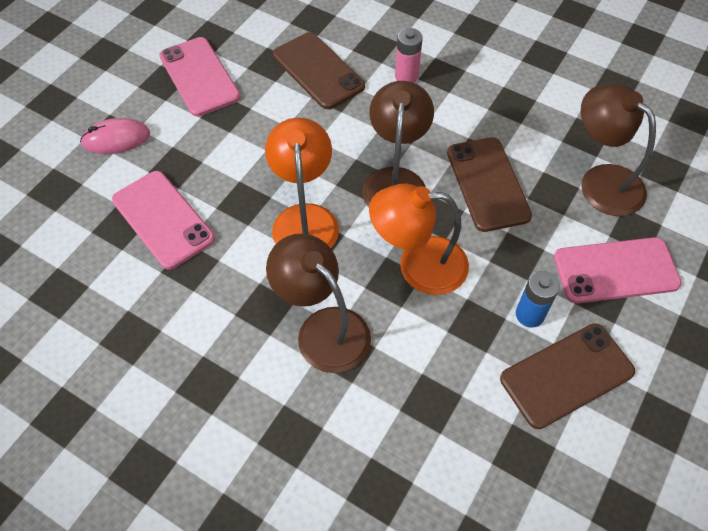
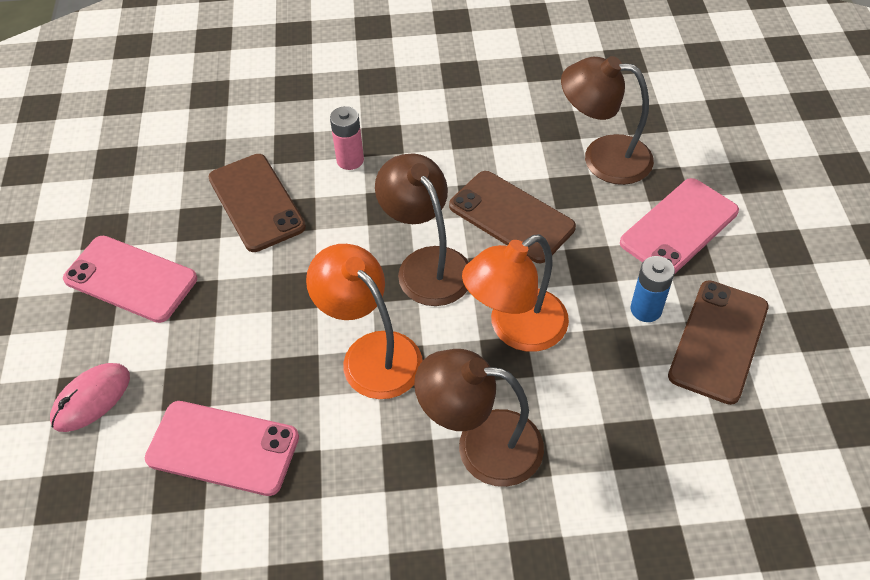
camera: 35 degrees left, 5 degrees down
(318, 71) = (256, 202): brown phone -> brown phone turned 45 degrees clockwise

